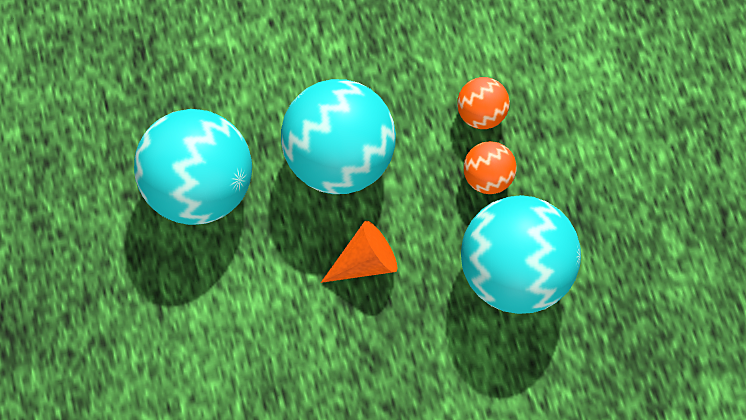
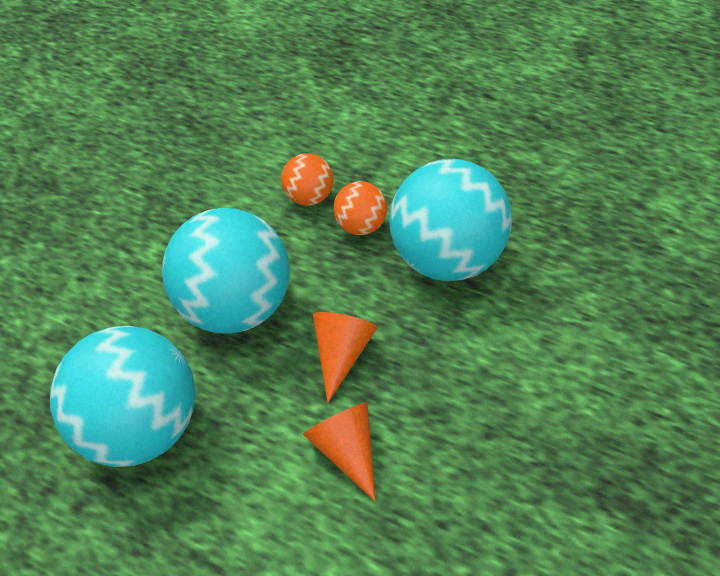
camera: 45 degrees left, 25 degrees down
(297, 325) = (346, 450): none -> orange cone

